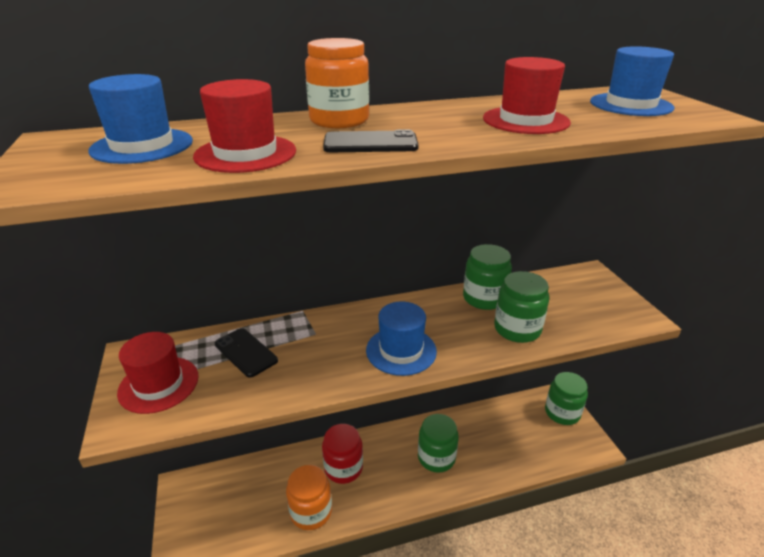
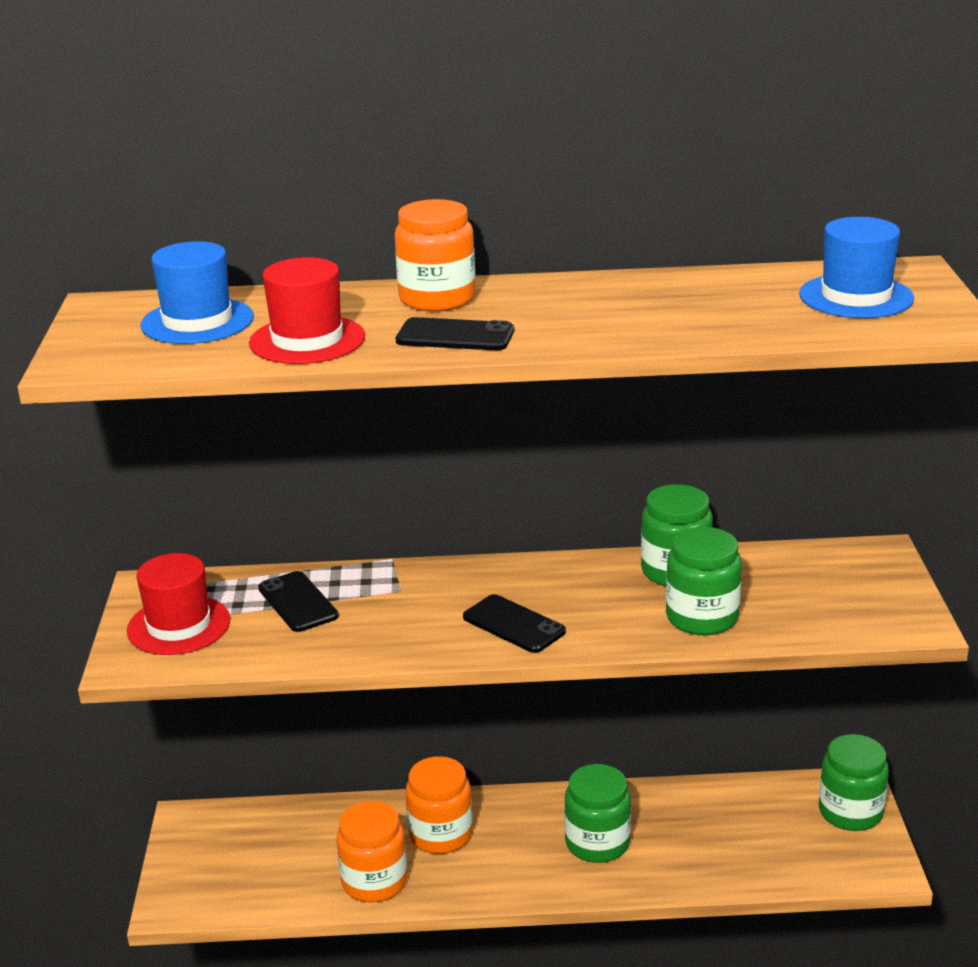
camera: 15 degrees right, 5 degrees down
(343, 468) = (440, 834): red jar -> orange jar
(401, 350) = (513, 624): blue hat -> black phone
(525, 120) = (677, 314): red hat -> none

